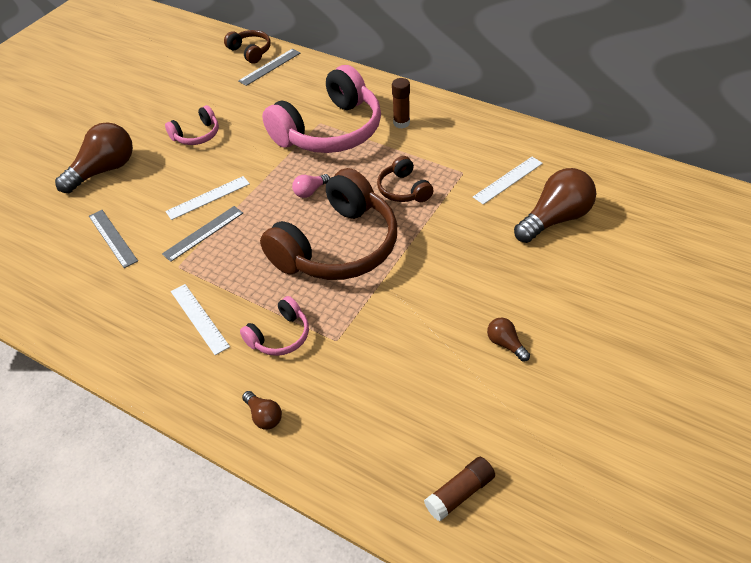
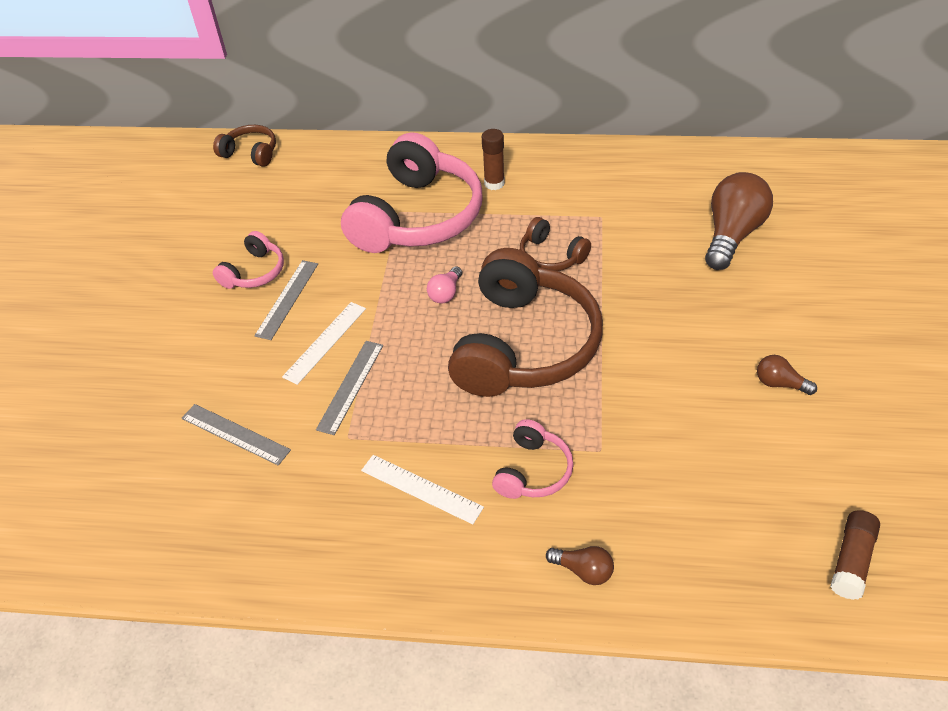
camera: 25 degrees left, 0 degrees up
(104, 170) = (160, 354): brown light bulb -> none
(270, 67) = (289, 164): grey ruler -> grey ruler (287, 299)
(508, 180) = (654, 209): white ruler -> none

